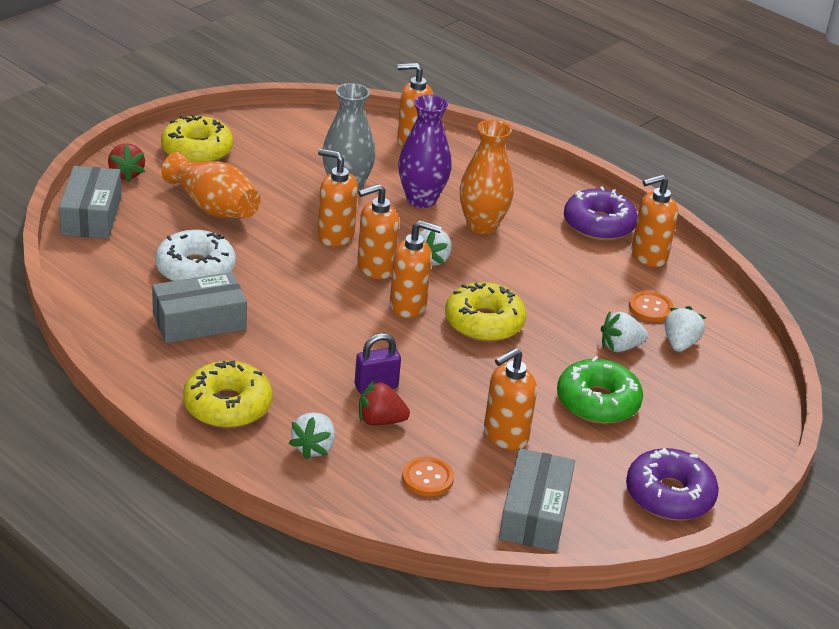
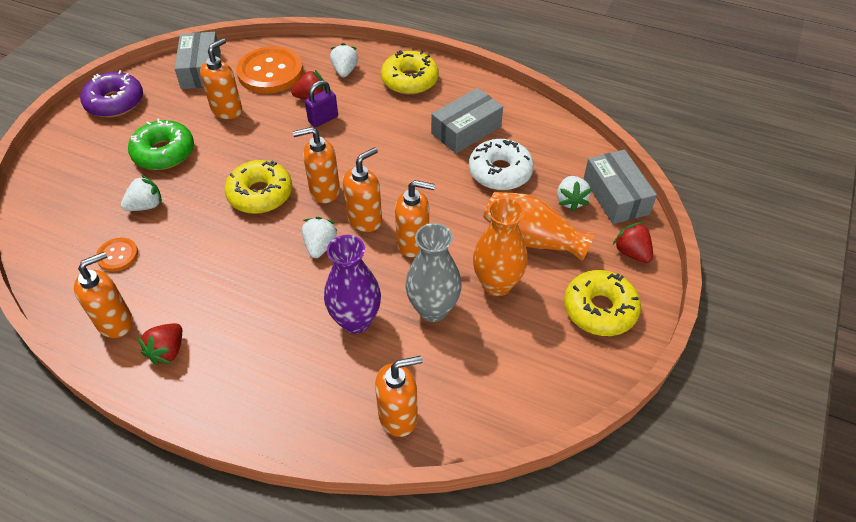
camera: 165 degrees right, 15 degrees up
(427, 478) = (270, 72): orange button -> orange button, size x2.03
(482, 226) = (286, 305): orange vase -> orange vase (497, 284)
(598, 225) = (167, 351): purple donut -> red strawberry
(680, 343) = (94, 225): white strawberry -> white strawberry (570, 201)

